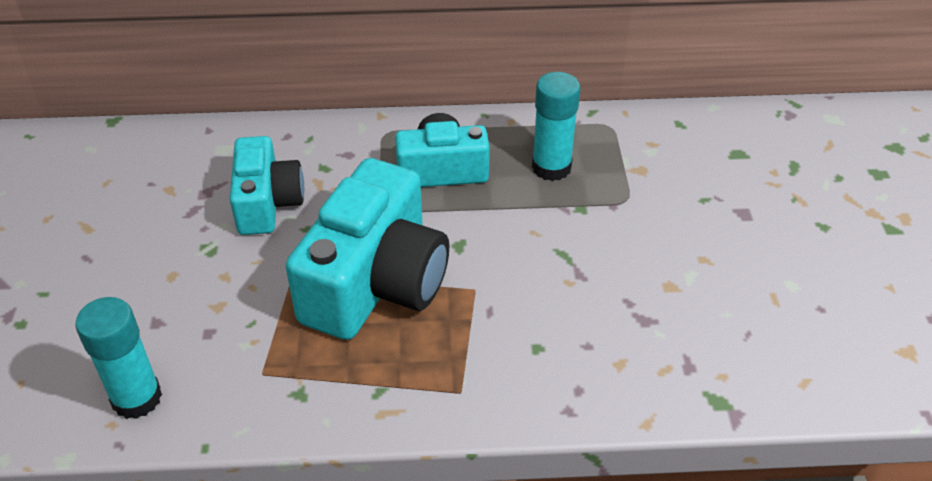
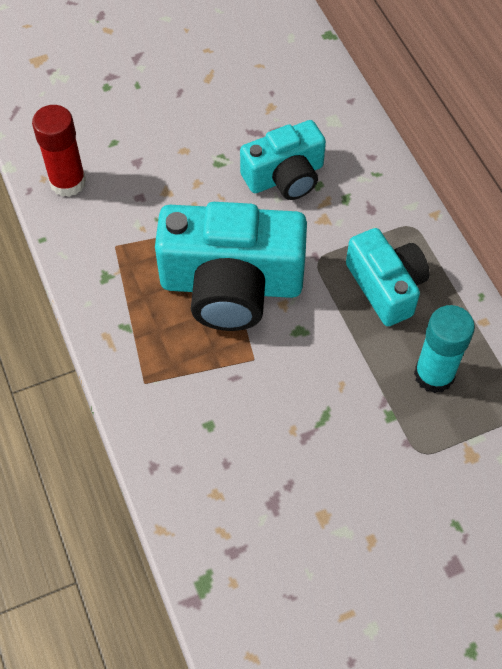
camera: 70 degrees right, 15 degrees up
(137, 398) = (68, 182): turquoise glue stick -> red glue stick

